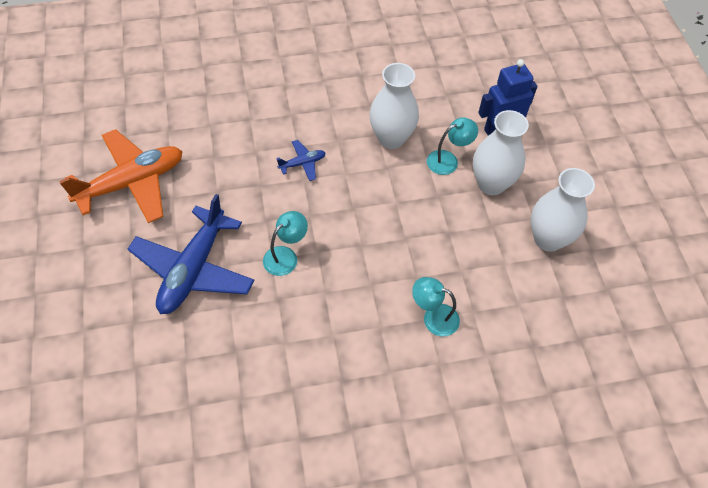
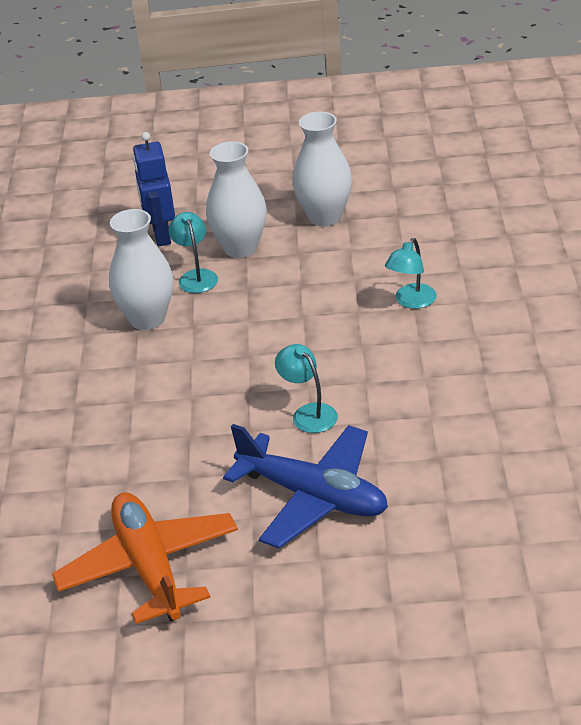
camera: 75 degrees left, 20 degrees down
(302, 163) = (165, 396): blue plane -> none

